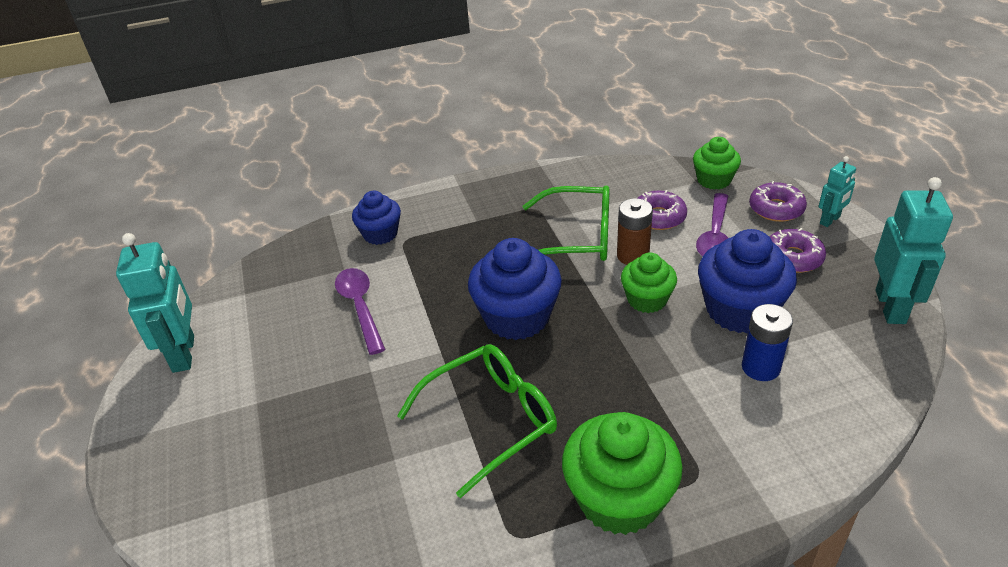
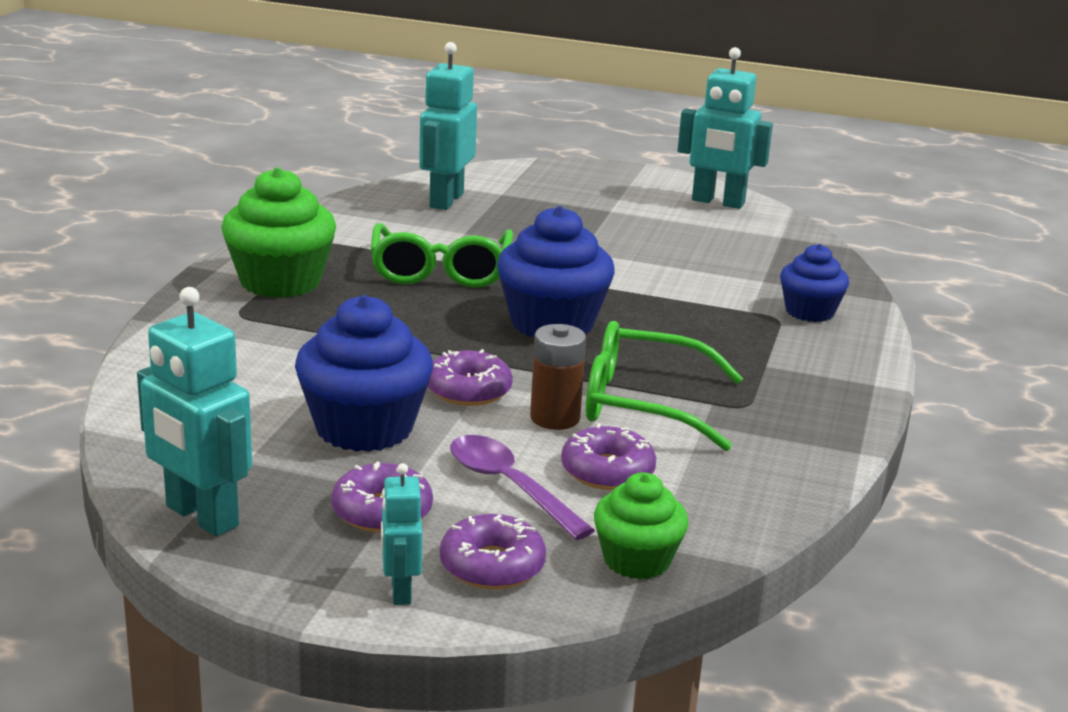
camera: 120 degrees right, 15 degrees down
(321, 524) = (446, 200): none -> turquoise robot
(360, 307) = (682, 270): purple spoon -> none
(577, 237) = (642, 404): green glasses -> green glasses turned 60 degrees clockwise
(647, 299) = (468, 390): green cupcake -> purple donut
(760, 367) = (278, 395): blue battery -> none

